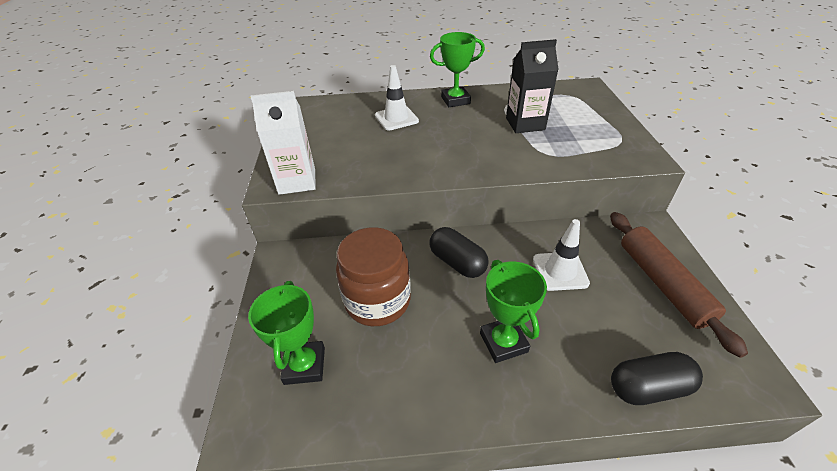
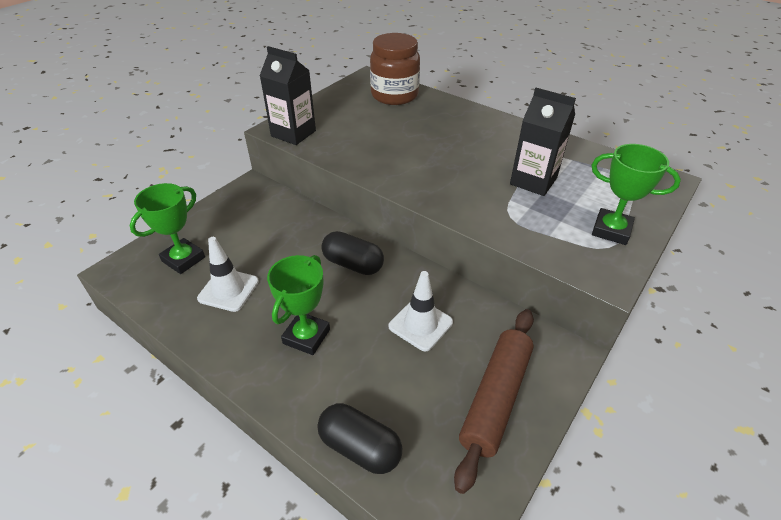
camera: 40 degrees right, 0 degrees up
(297, 181) = (293, 133): white carton -> black carton
(377, 301) = (268, 252): brown jar -> brown jar (394, 95)
(396, 118) = (427, 122): white traffic cone -> white traffic cone (228, 290)
(455, 100) = (501, 130): green trophy -> green trophy (611, 230)
(457, 262) = (353, 264): black capsule -> black capsule turned 60 degrees counterclockwise

